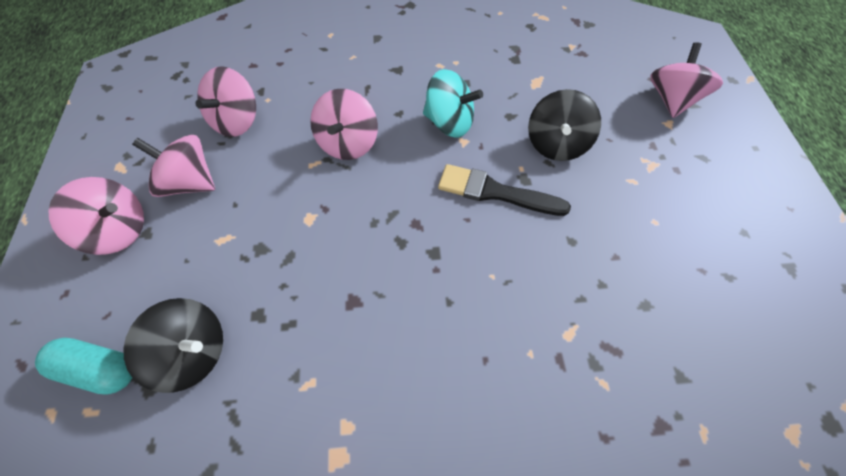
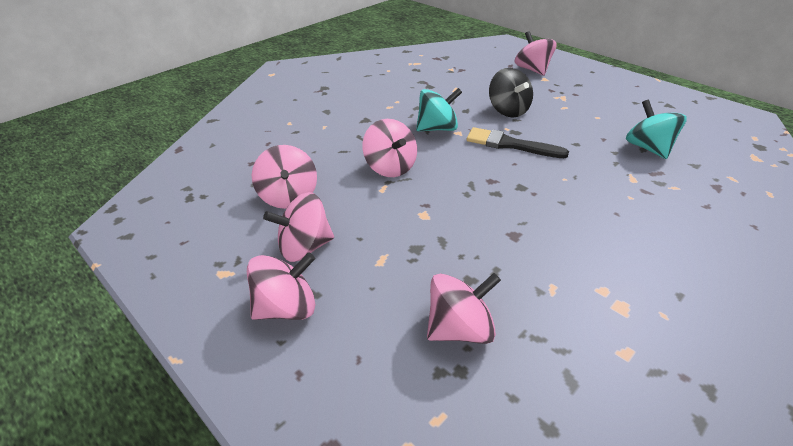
camera: 40 degrees left, 20 degrees down
(99, 369) = (405, 391): turquoise capsule -> none
(193, 353) = (459, 328): black spinning top -> pink spinning top
(495, 192) = (510, 144): black brush -> black brush turned 45 degrees clockwise
(653, 309) = (648, 148): none -> turquoise spinning top

